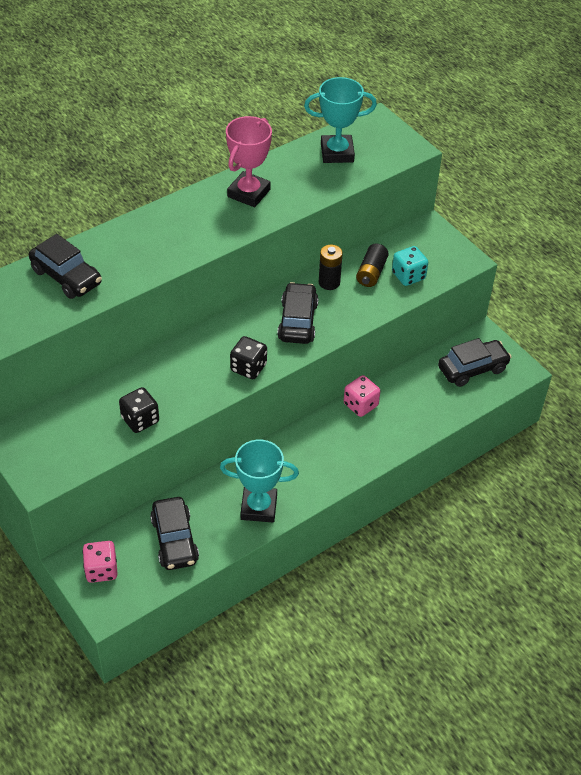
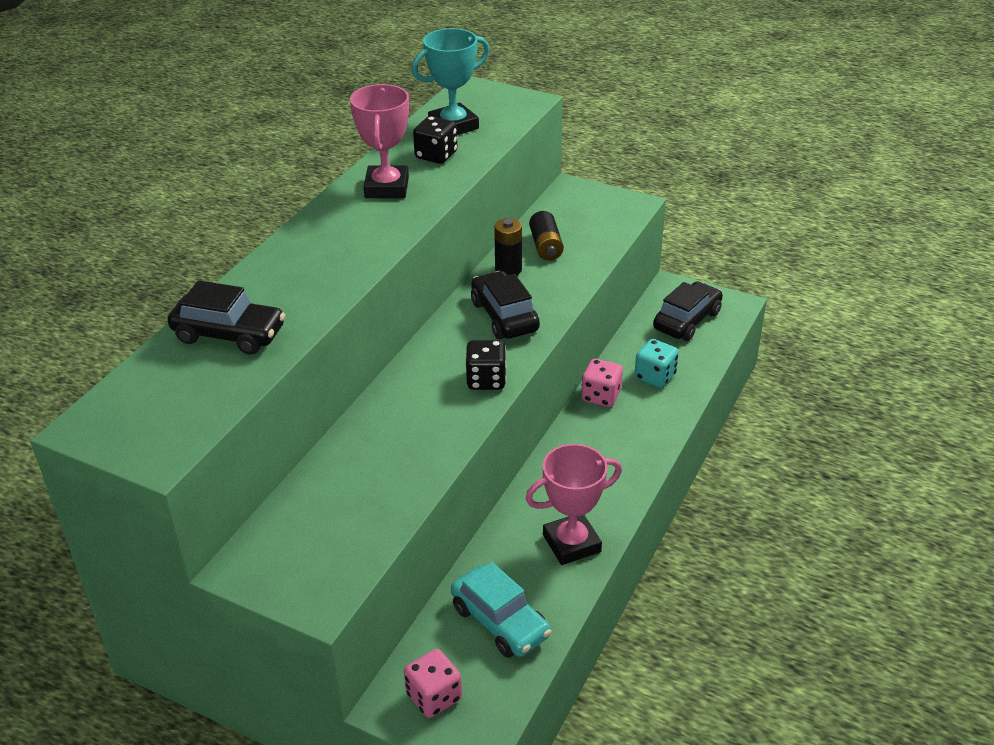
camera: 25 degrees left, 10 degrees down
(140, 420) = (399, 481): black dice -> black dice (436, 155)
(174, 540) = (500, 621): black car -> turquoise car
(259, 507) = (571, 543): turquoise trophy -> pink trophy
(408, 276) = (587, 236): turquoise dice -> turquoise dice (655, 376)

